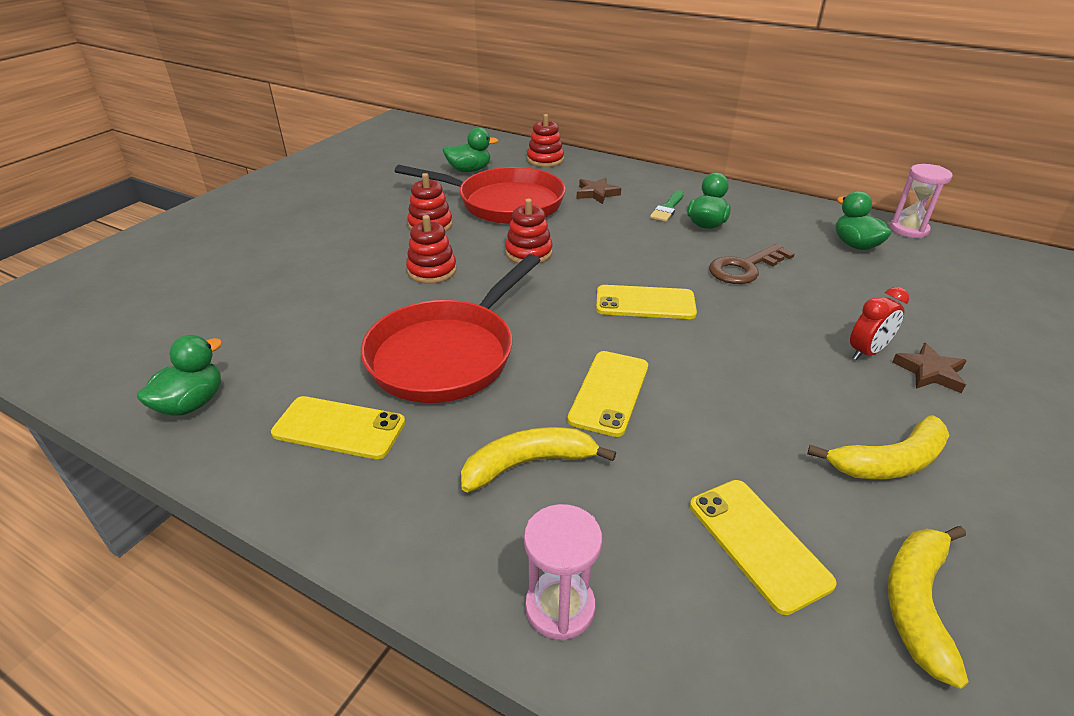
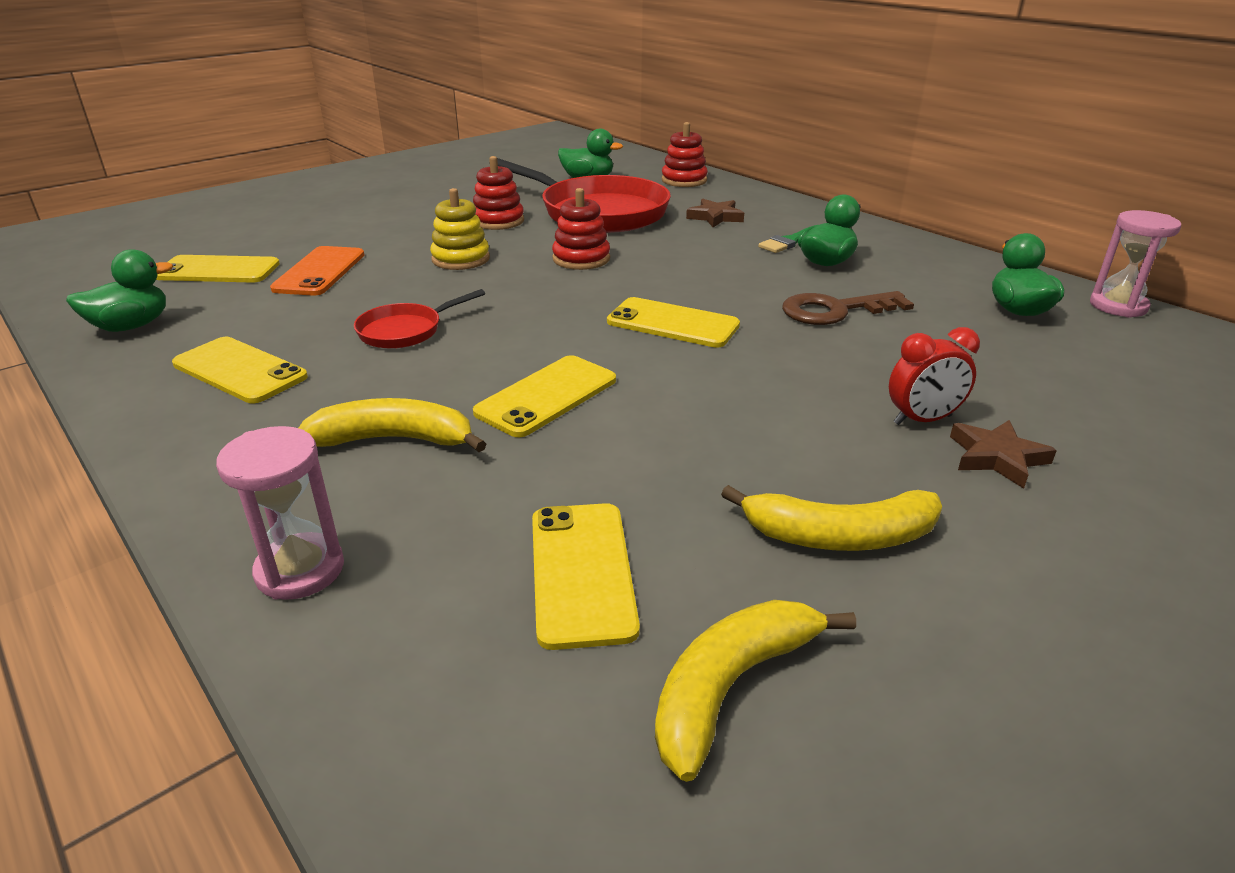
camera: 20 degrees right, 5 degrees down
(221, 324) = (218, 270): none -> yellow phone
(319, 307) = (320, 271): none -> orange phone
(432, 271) = (461, 259): red stacking toy -> yellow stacking toy
(447, 354) = (405, 331): red pan -> red pan, size x0.48

